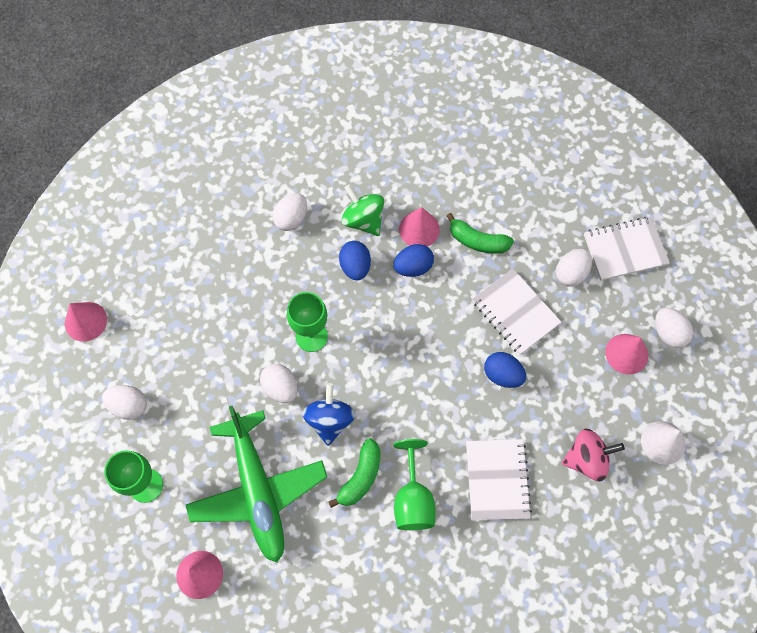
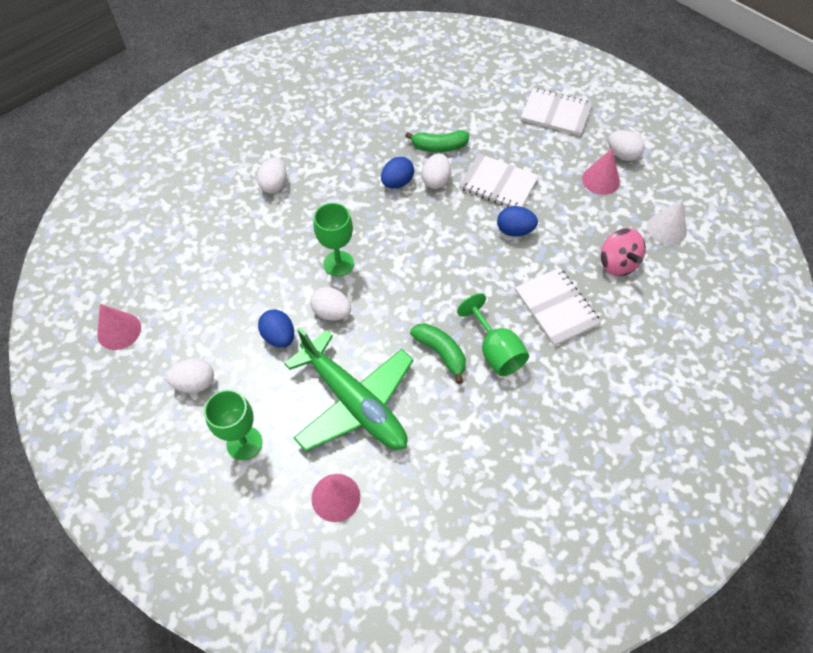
camera: 25 degrees left, 10 degrees down
(330, 420) = (389, 320): blue spinning top -> none
(355, 266) = (348, 199): blue egg -> blue egg (279, 337)
(360, 477) = (441, 353): green banana -> green banana turned 45 degrees counterclockwise
(363, 220) = (337, 165): green spinning top -> none
(419, 229) = (387, 155): pink cone -> none
(571, 273) = (525, 143): white egg -> white egg (436, 181)
(587, 459) = (617, 263): pink spinning top -> pink spinning top turned 105 degrees clockwise
(625, 250) = (555, 114): white notebook -> white notebook turned 60 degrees clockwise

